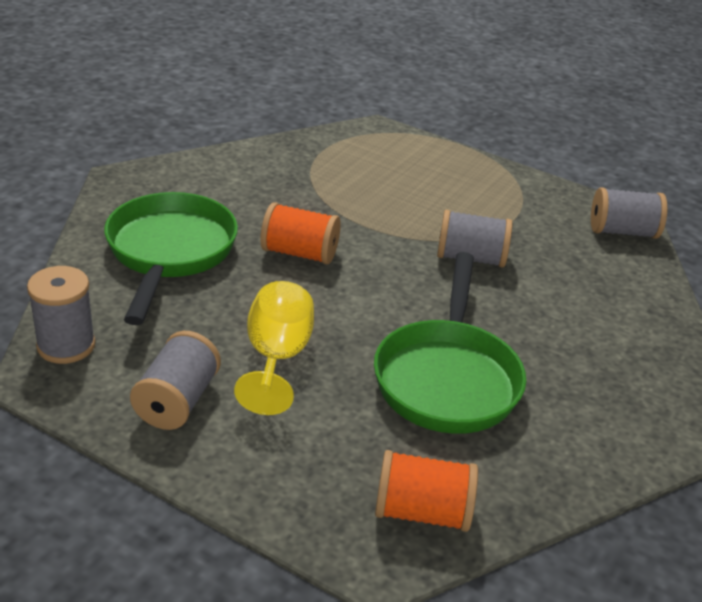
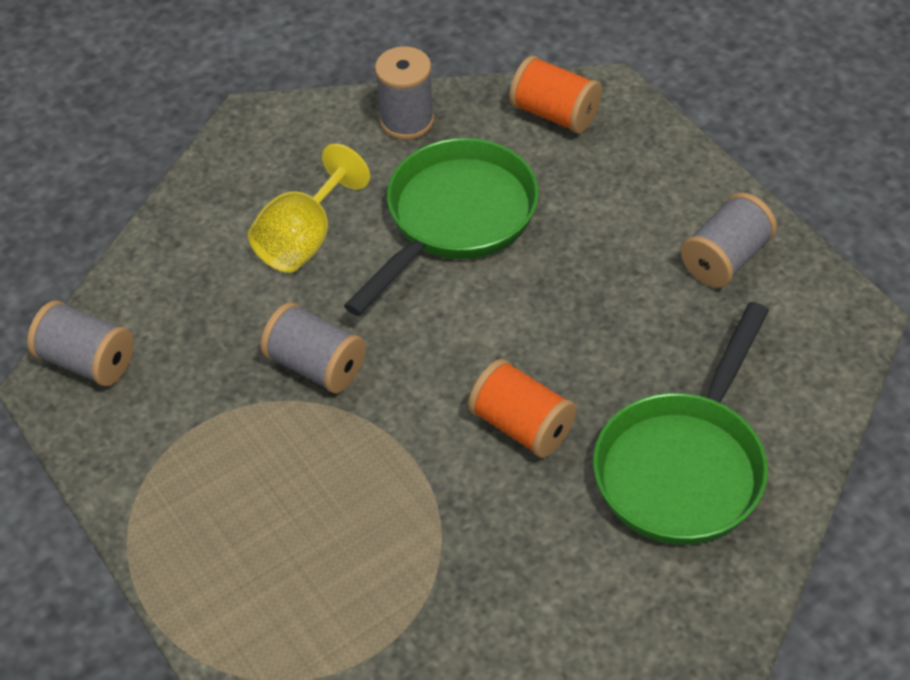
camera: 150 degrees left, 15 degrees up
(66, 345) = (826, 351): grey spool -> grey spool (407, 121)
(276, 358) = (613, 282): yellow goblet -> yellow goblet (304, 239)

